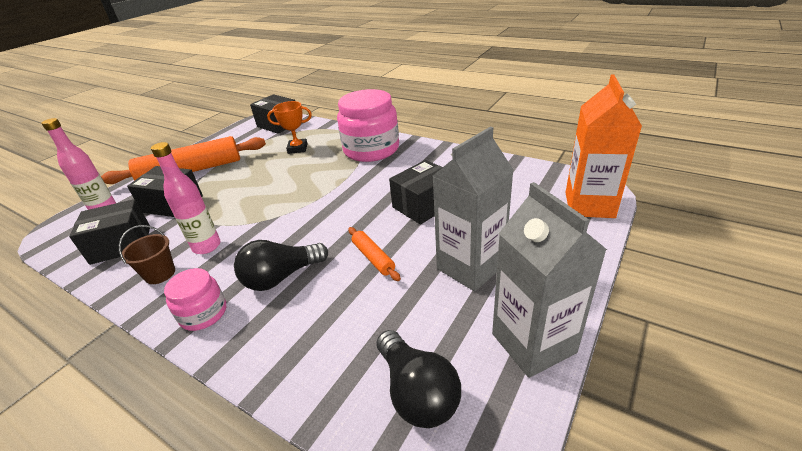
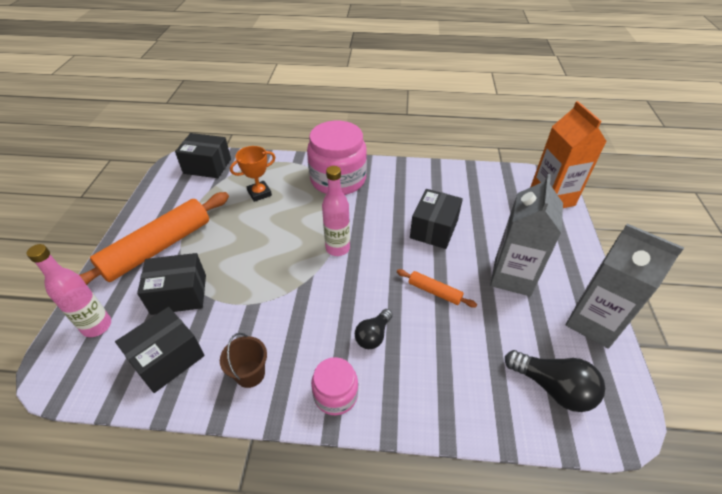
camera: 30 degrees left, 10 degrees up
(207, 246) = (270, 329): pink bottle -> pink bottle (337, 248)
(281, 277) = (373, 335): black light bulb -> black light bulb, size x0.64

